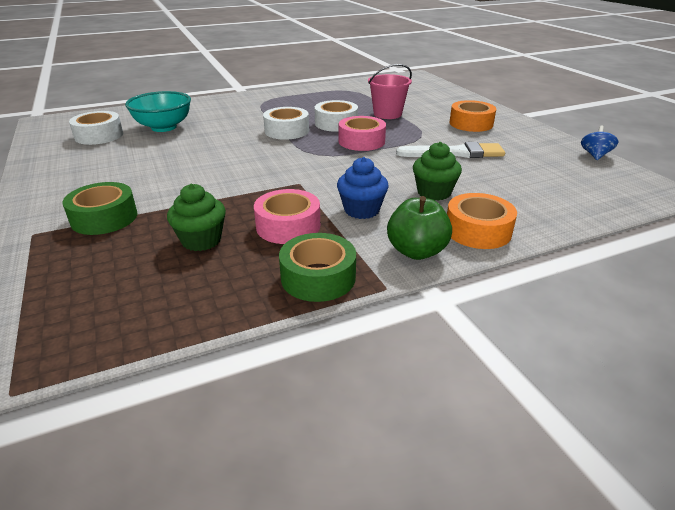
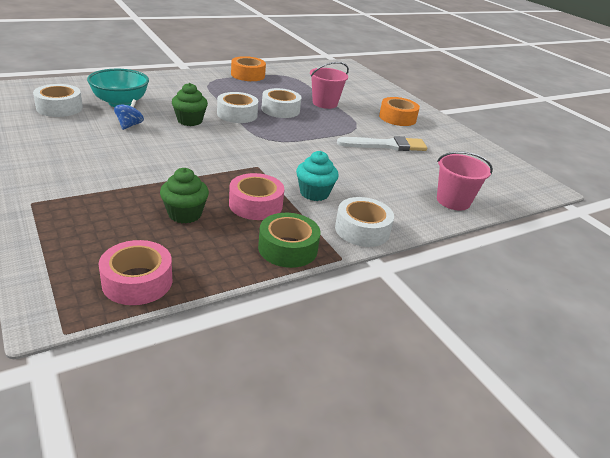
camera: 10 degrees left, 0 degrees up
(104, 218) = (92, 190): green tape -> none
(361, 141) = (305, 129): pink tape -> pink tape (137, 281)
(361, 210) = (314, 193): blue cupcake -> turquoise cupcake
(416, 251) = (362, 230): green apple -> white tape
(434, 192) = (371, 180): green cupcake -> green cupcake (190, 121)
(478, 231) = (408, 215): orange tape -> orange tape (248, 75)
(537, 212) = (453, 201): none -> pink bucket
(595, 155) = (498, 154): blue spinning top -> blue spinning top (129, 125)

